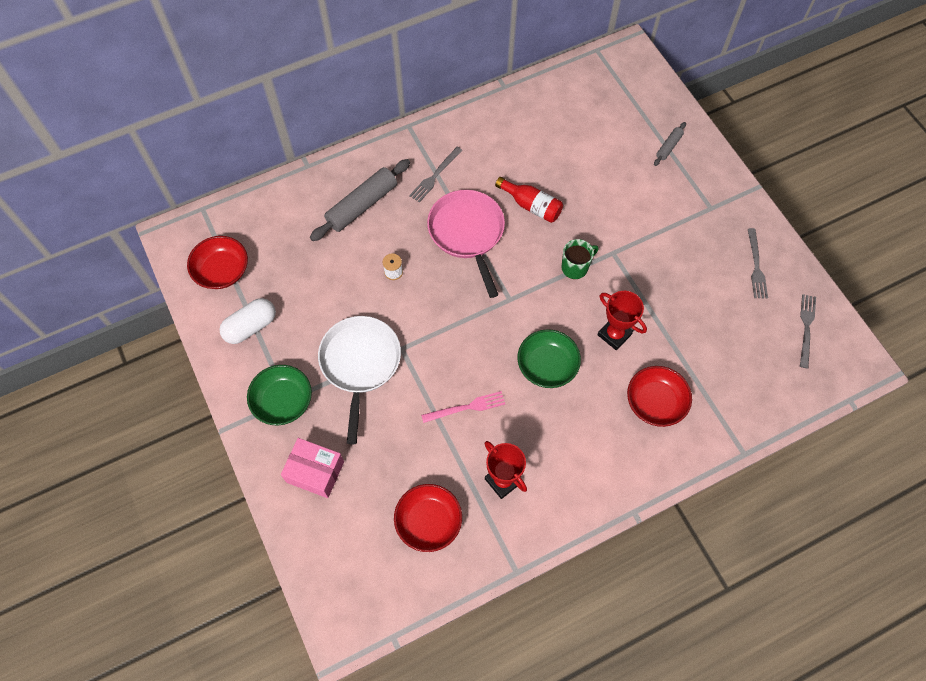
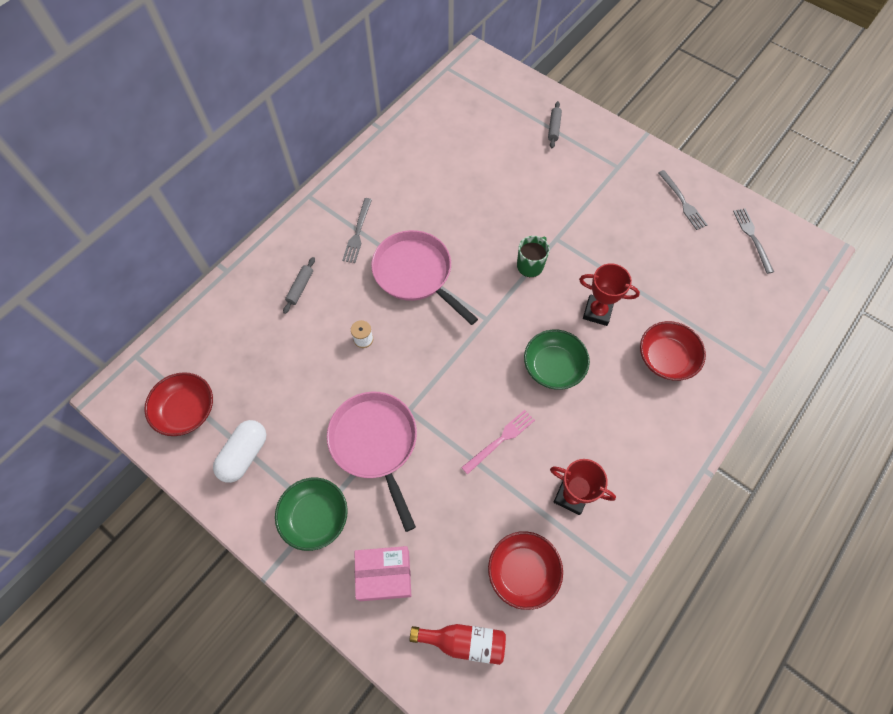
camera: 25 degrees left, 0 degrees up
(360, 364) = (375, 443): white pan -> pink pan
(362, 205) = (300, 287): grey rolling pin -> grey rolling pin, size x0.49
(531, 206) = (461, 225): red bottle -> red bottle (464, 641)

